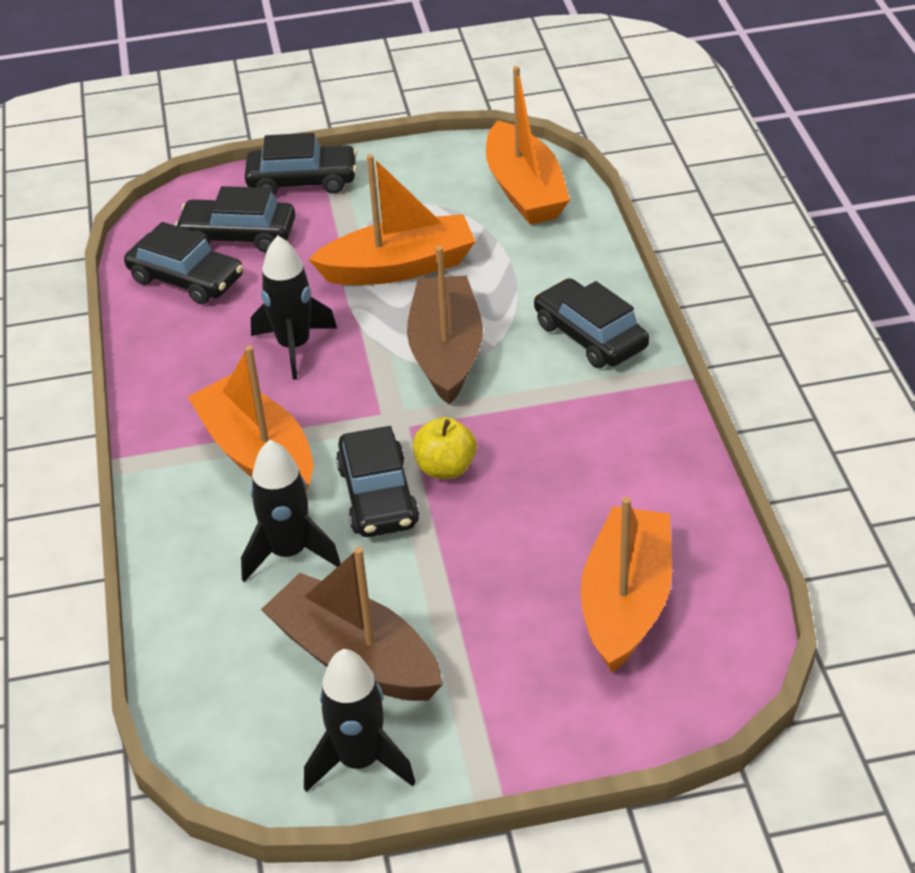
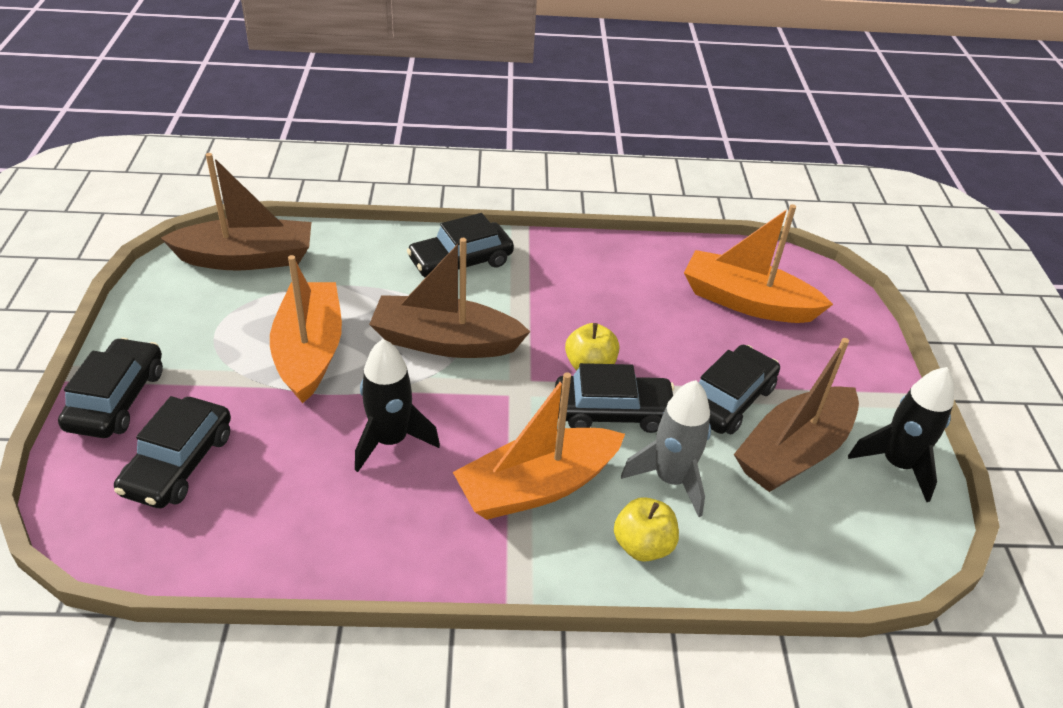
camera: 85 degrees left, 0 degrees up
(186, 279) = (230, 517): black car -> black car (729, 400)
(197, 540) = (643, 545): none -> yellow apple
(289, 553) = (670, 479): black rocket -> grey rocket
(524, 190) = (247, 258): orange boat -> brown boat

